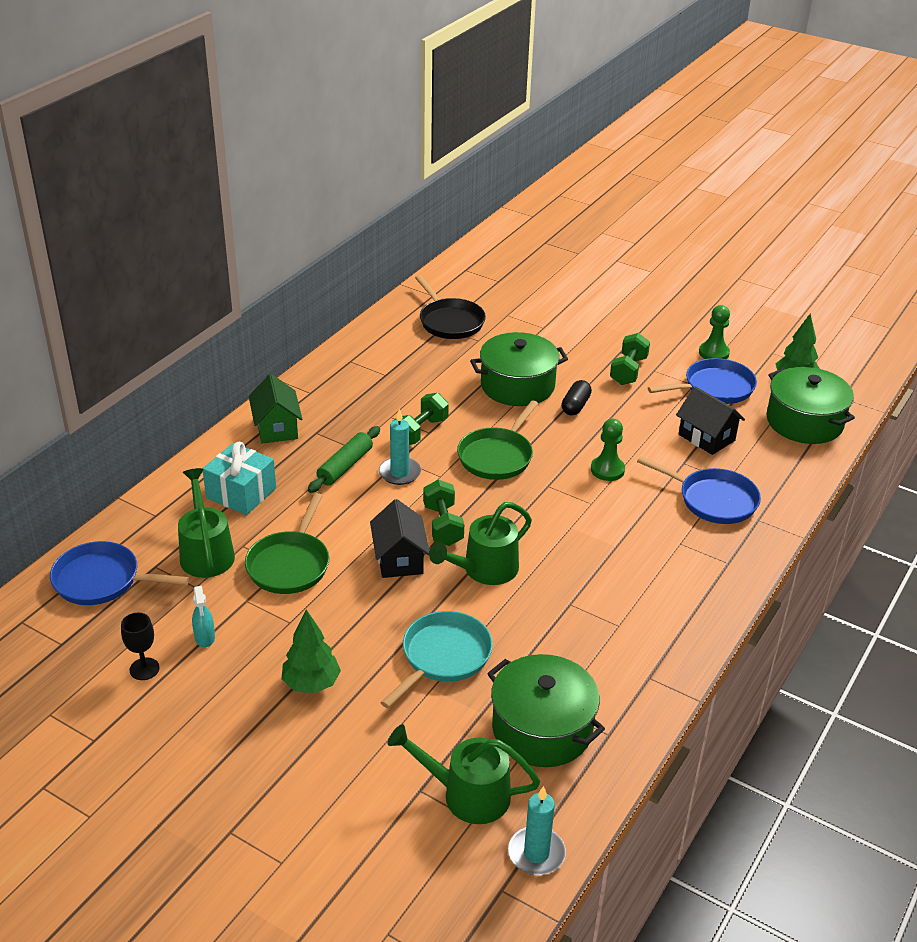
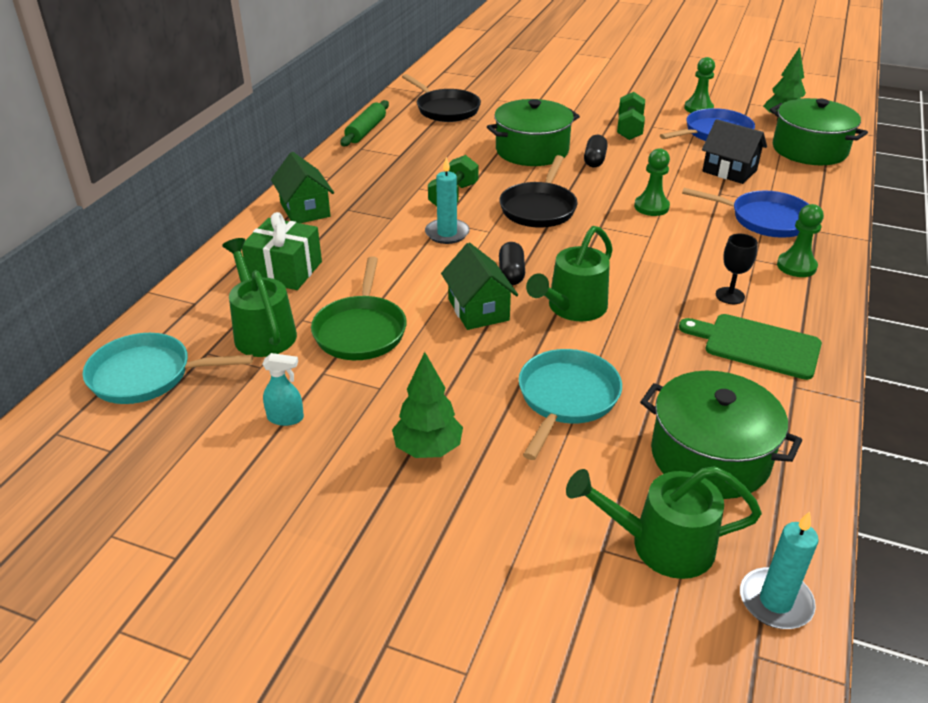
camera: 10 degrees left, 0 degrees up
(102, 580) = (147, 375): blue pan -> turquoise pan
(144, 669) = (221, 463): black goblet -> black goblet (730, 296)
(205, 637) = (286, 418): turquoise spray bottle -> turquoise spray bottle turned 60 degrees counterclockwise
(241, 493) = (285, 271): turquoise gift -> green gift
(345, 466) = (388, 234): green rolling pin -> green rolling pin (366, 131)
(399, 559) = (478, 310): black house -> green house
(443, 525) = (511, 273): green dumbbell -> black capsule
(497, 456) = (539, 208): green pan -> black pan
(635, 633) = (757, 345): none -> green cutting board
(716, 557) = (796, 266): none -> green pawn

